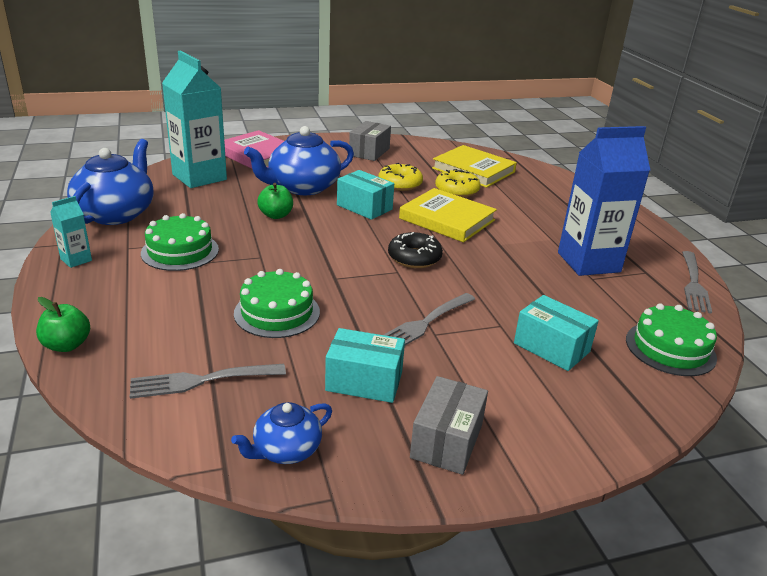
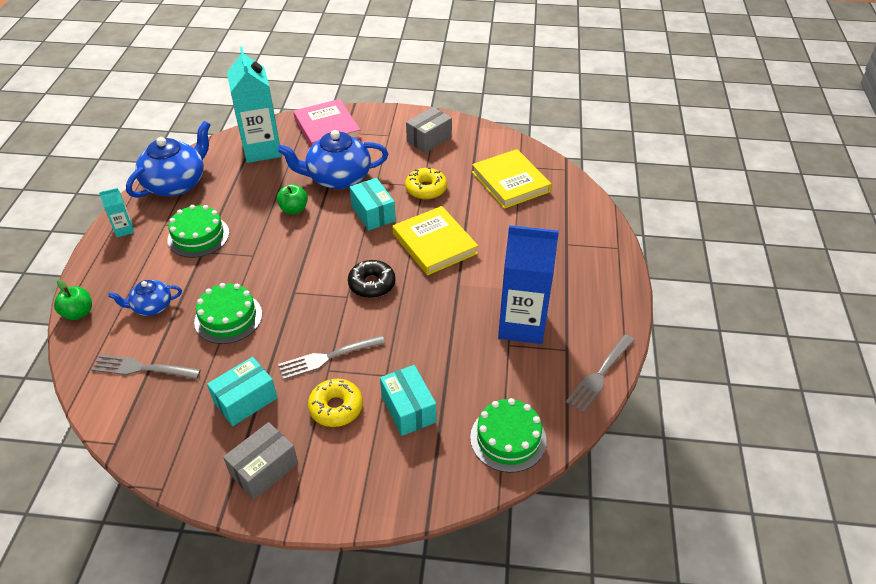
camera: 25 degrees right, 15 degrees up
(286, 450) = (158, 442): blue teapot -> blue teapot (151, 306)
(364, 381) = (245, 400): turquoise box -> turquoise box turned 75 degrees counterclockwise
(457, 190) = (472, 207): yellow donut -> yellow donut (336, 407)

